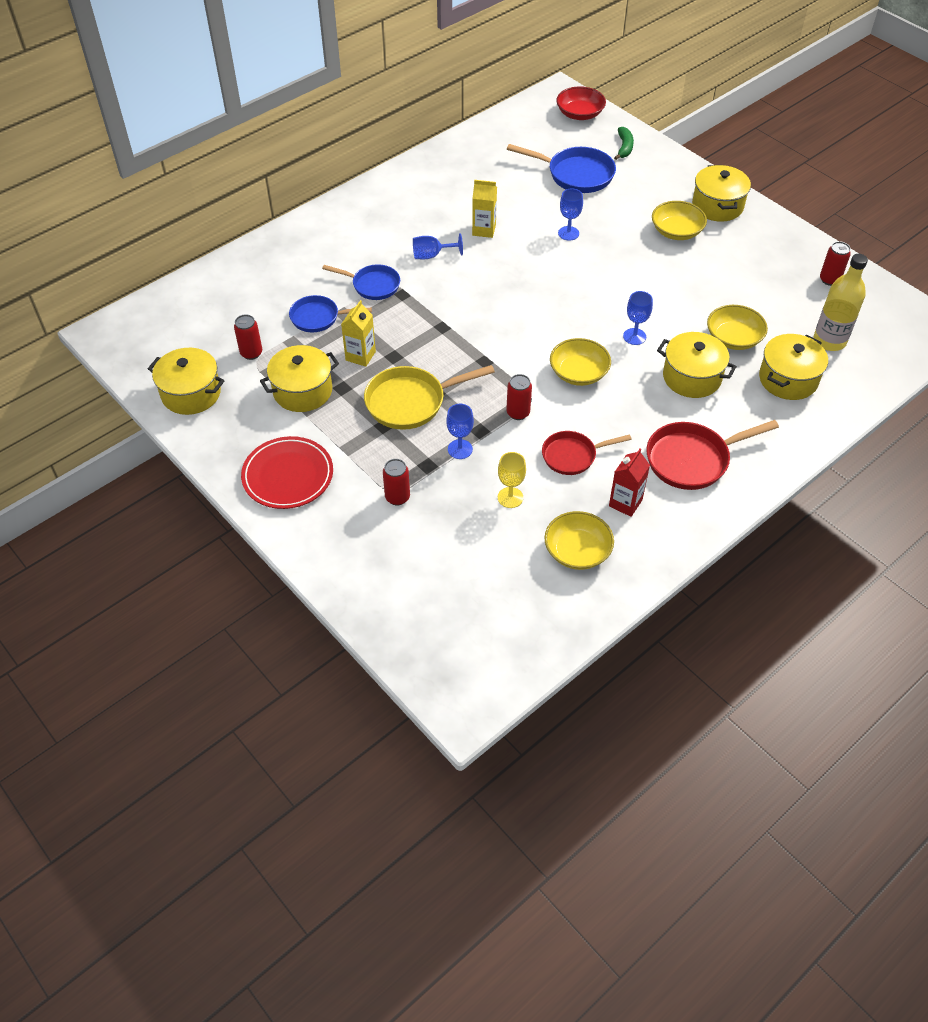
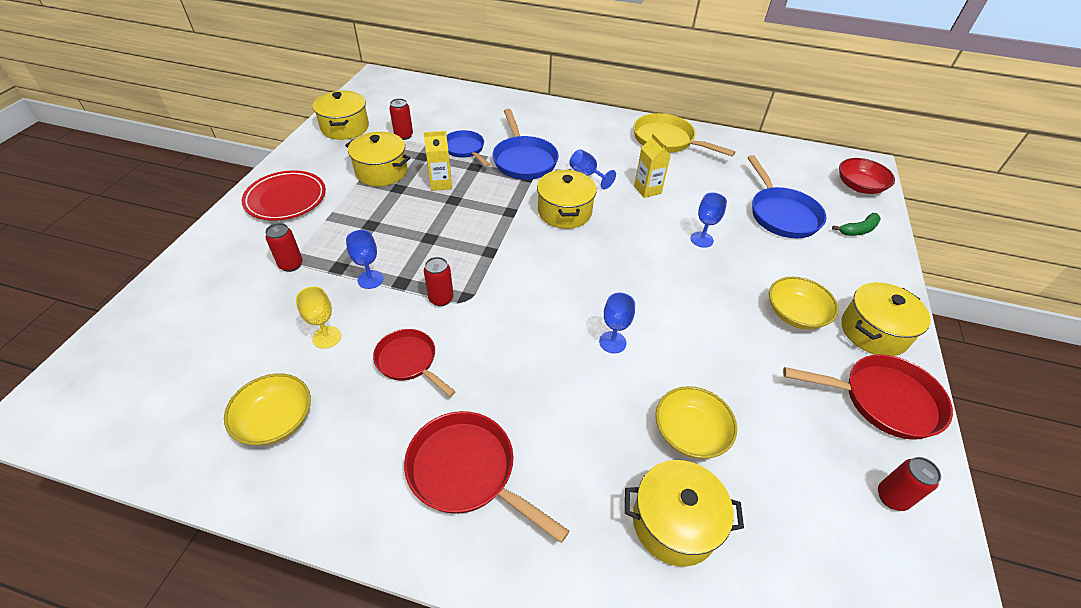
camera: 55 degrees right, 5 degrees down
(372, 285) = (523, 160): blue pan -> blue pan, size x1.52
(411, 402) = (408, 229): yellow pan -> yellow pan (667, 140)
(578, 373) = (526, 320): yellow bowl -> none
(625, 503) = (365, 434): red carton -> none
(691, 377) = (595, 417): yellow pot -> yellow pot (564, 212)
(769, 239) = (883, 400): none -> red pan
(829, 341) = (785, 545): yellow bottle -> none

